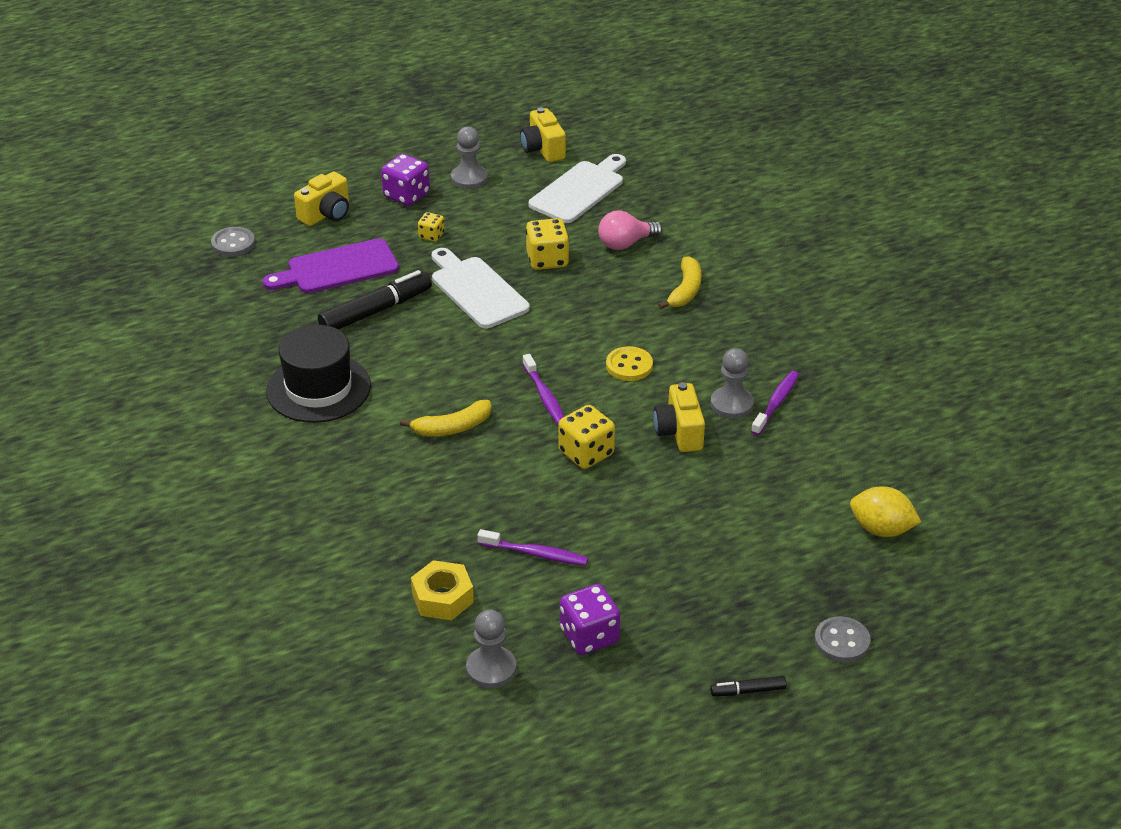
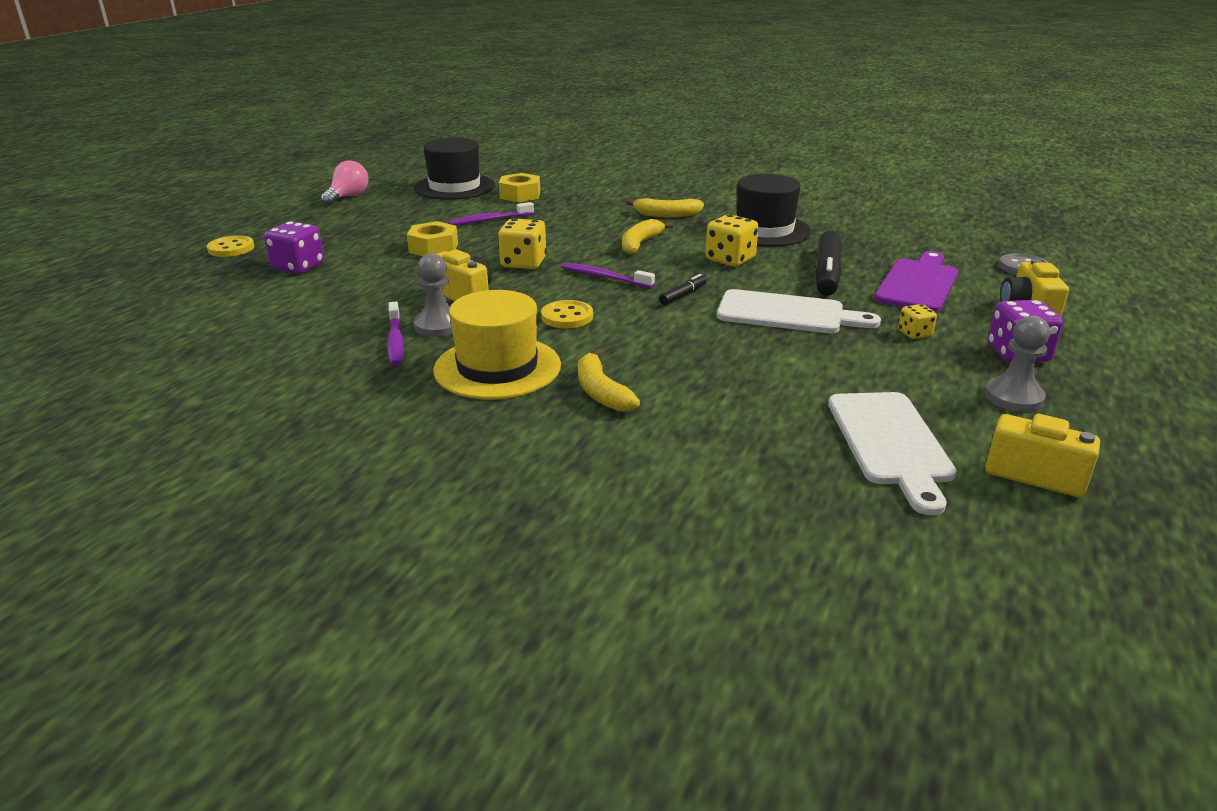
camera: 140 degrees right, 10 degrees down
(358, 463) = (666, 215): none -> yellow banana
(491, 669) = (454, 187): grey pawn -> black hat
(547, 260) = (779, 359): yellow dice -> yellow dice (730, 259)
(589, 636) = (411, 207): purple dice -> purple dice (298, 267)
(625, 244) = (735, 408): pink light bulb -> pink light bulb (348, 197)
(640, 526) = (433, 248): none -> yellow nut
(728, 341) = (497, 367): none -> yellow hat
(748, 691) = (286, 218): black marker -> black marker (682, 295)
(842, 641) = (231, 248): grey button -> yellow button
(881, 529) = (228, 301): yellow lemon -> none

